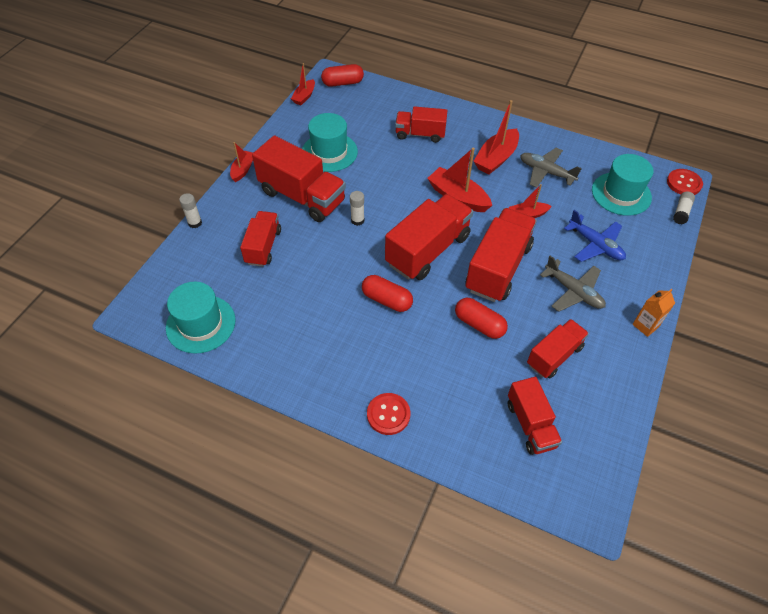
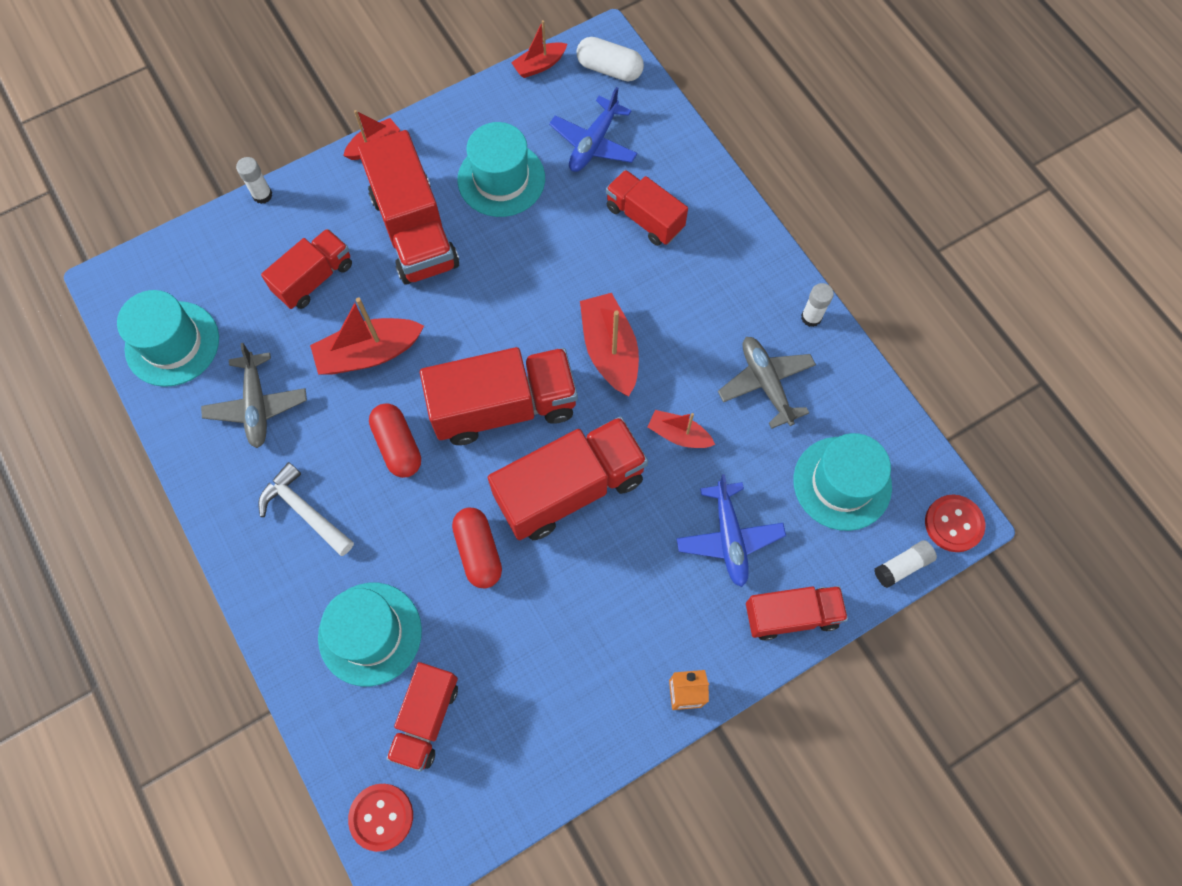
camera: 35 degrees right, 15 degrees up
(343, 83) = (609, 69): red capsule -> white capsule
(357, 220) = (453, 308): white glue stick -> white glue stick (811, 317)
(362, 363) = (304, 511): none -> white hammer
(364, 116) = (593, 143): none -> blue plane
(388, 414) = (282, 595): red button -> red button (381, 817)
(458, 401) = (370, 633): none -> turquoise hat
(496, 158) = (715, 319): red boat -> red boat (369, 353)
(554, 356) = (531, 654): red truck -> red truck (791, 615)
(573, 291) = (636, 585): grey plane -> grey plane (257, 405)

